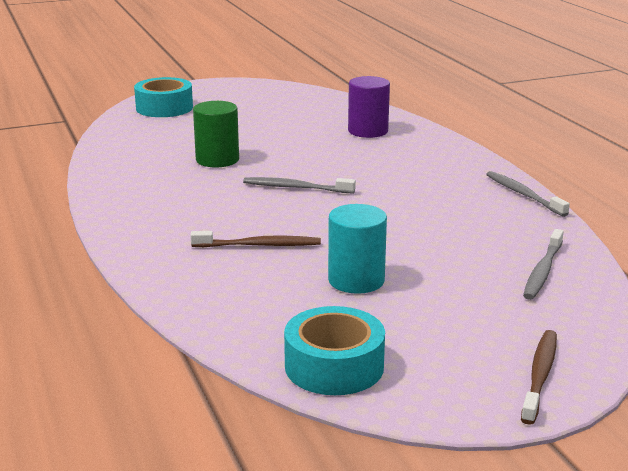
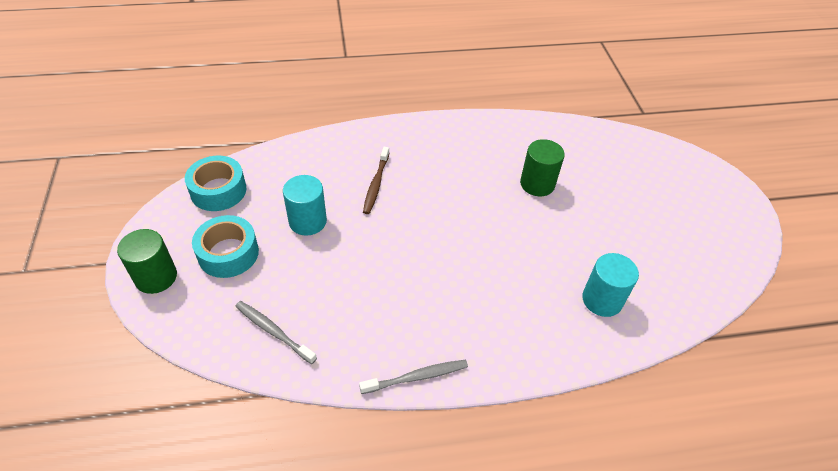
camera: 100 degrees right, 25 degrees up
(164, 108) = (670, 166): turquoise tape -> turquoise tape (228, 253)
(295, 188) = (470, 220): grey toothbrush -> none
(368, 131) = (602, 300): purple cylinder -> turquoise cylinder
(540, 375) = (156, 277): brown toothbrush -> green cylinder

